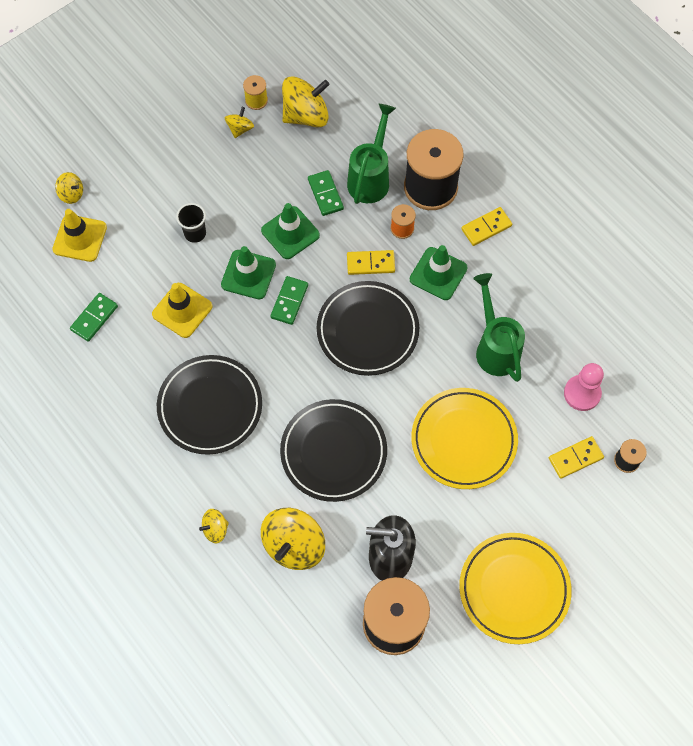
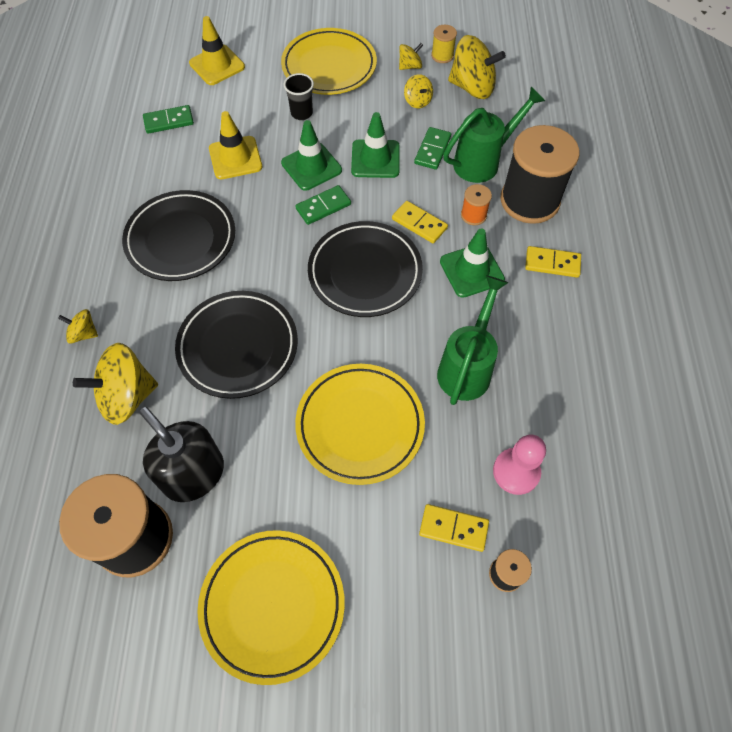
camera: 40 degrees right, 5 degrees down
(71, 194) = (243, 35): yellow spinning top -> yellow spinning top (417, 101)
(175, 174) = (329, 66): none -> yellow plate

